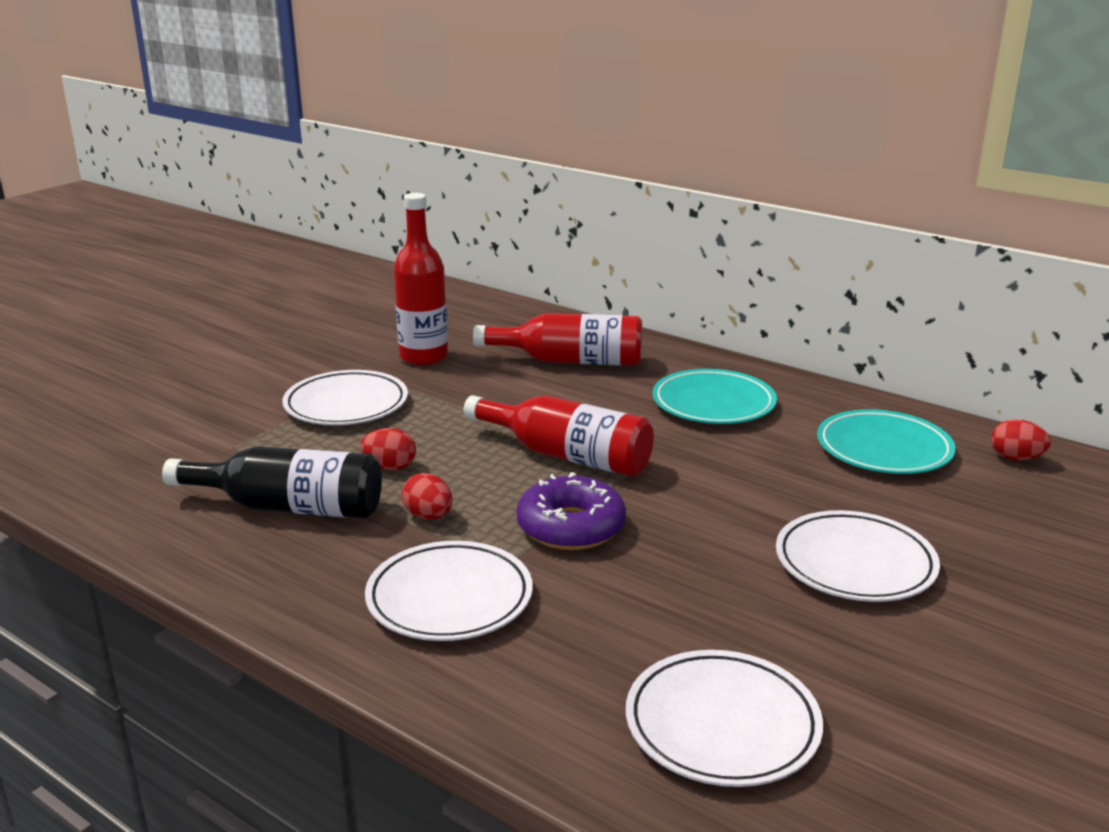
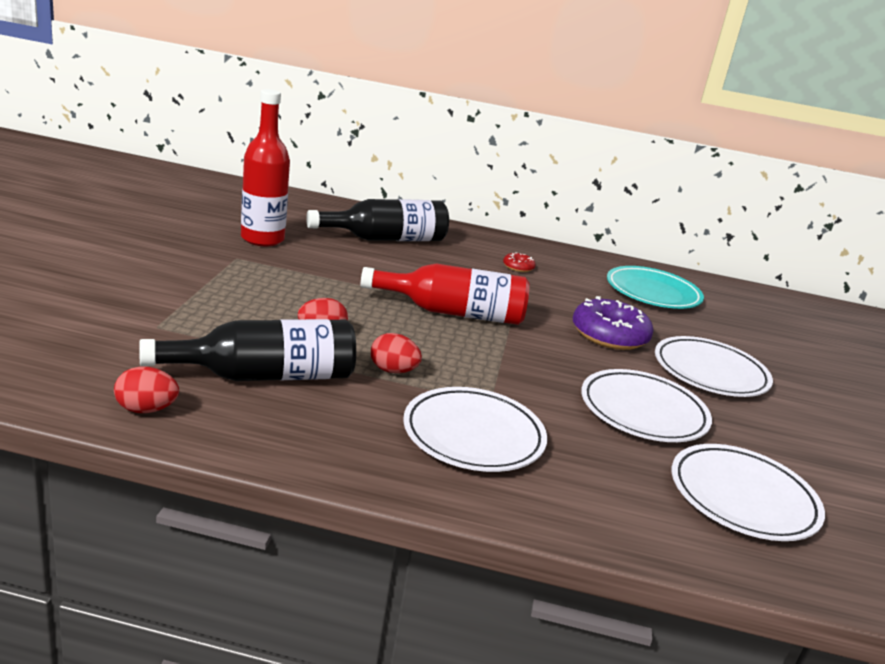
camera: 30 degrees left, 0 degrees up
(346, 405) = (231, 282): white plate -> white plate (643, 412)
(570, 361) = (386, 239): red bottle -> black bottle
(571, 527) = (508, 367): purple donut -> purple donut (609, 335)
(713, 403) = (518, 267): turquoise plate -> red donut
(1016, 458) = (729, 293): red egg -> red egg (146, 409)

